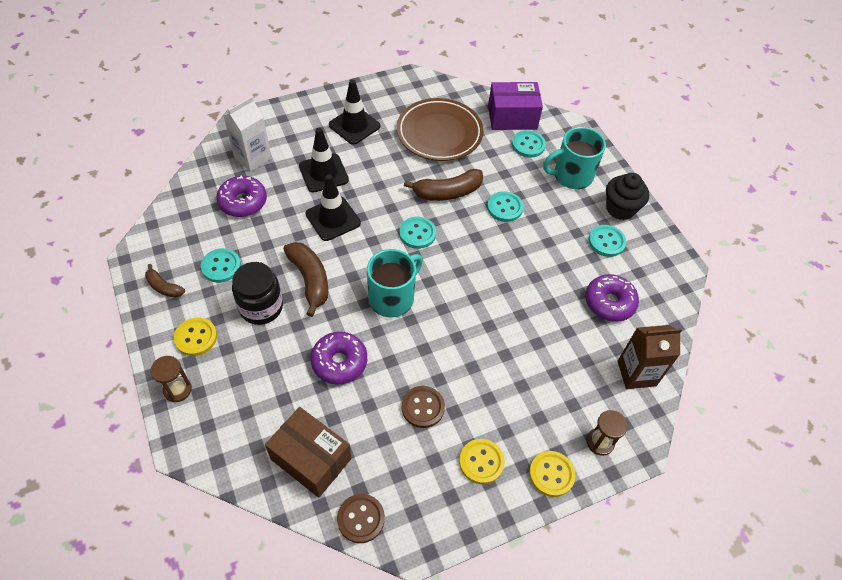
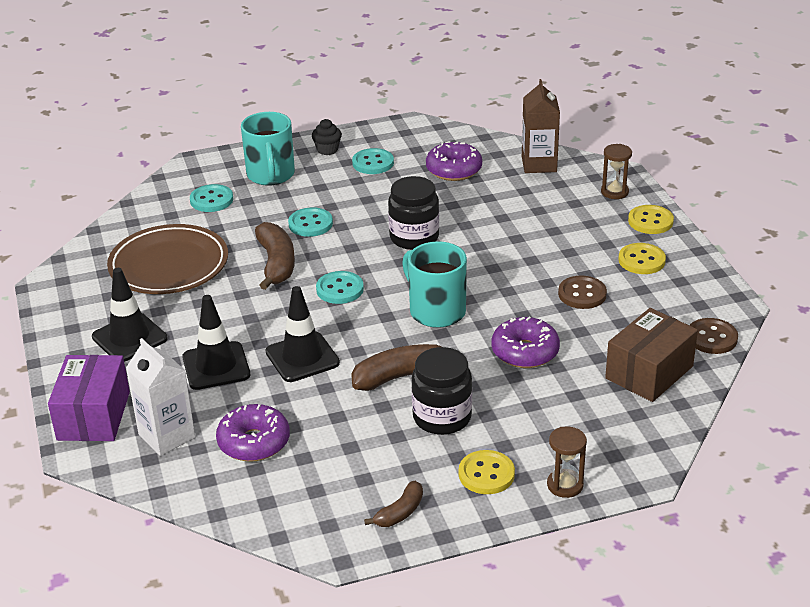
camera: 80 degrees left, 20 degrees down
(221, 266) = (370, 457): turquoise button -> none
(495, 278) = (414, 237): none -> black jar
(512, 117) = (158, 208): purple box -> purple box (93, 416)
(620, 208) = (327, 150): black cupcake -> black cupcake, size x0.62

